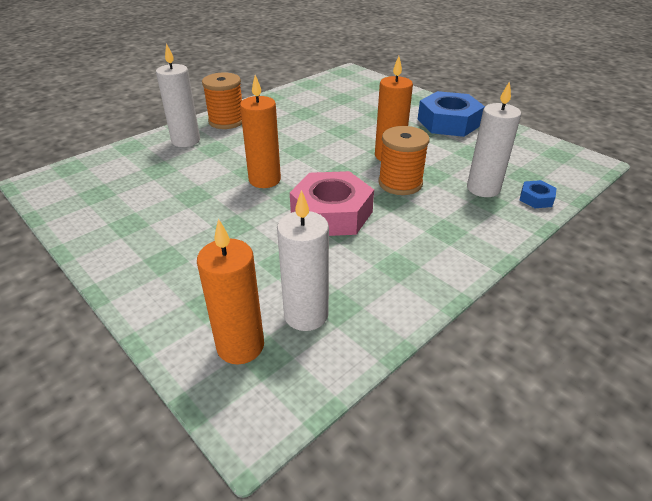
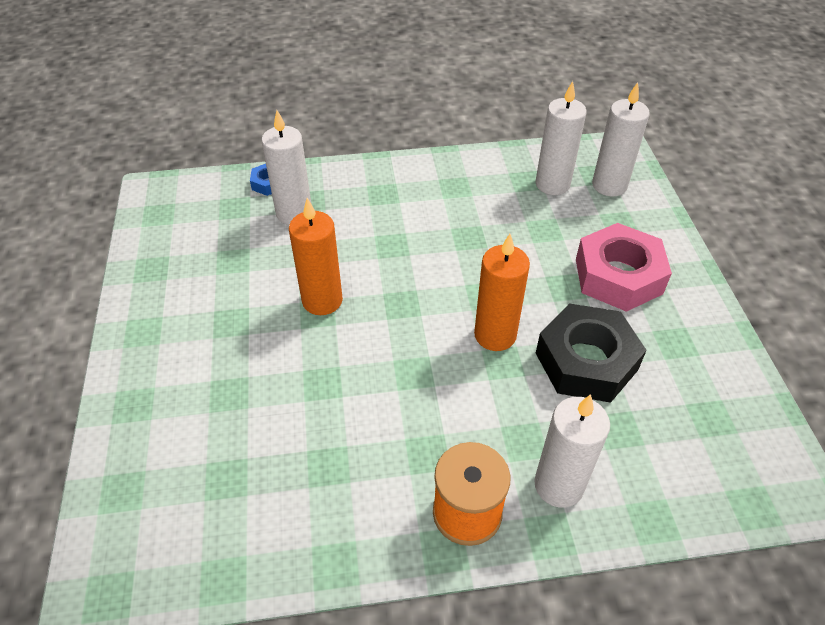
camera: 145 degrees left, 10 degrees up
(194, 189) = (586, 361): none -> black nut
(240, 346) = (609, 185): orange candle -> white candle
(332, 213) = (461, 255): pink nut -> pink nut (618, 276)
(400, 183) = (359, 257): orange spool -> none
(448, 122) = (176, 321): blue nut -> none

